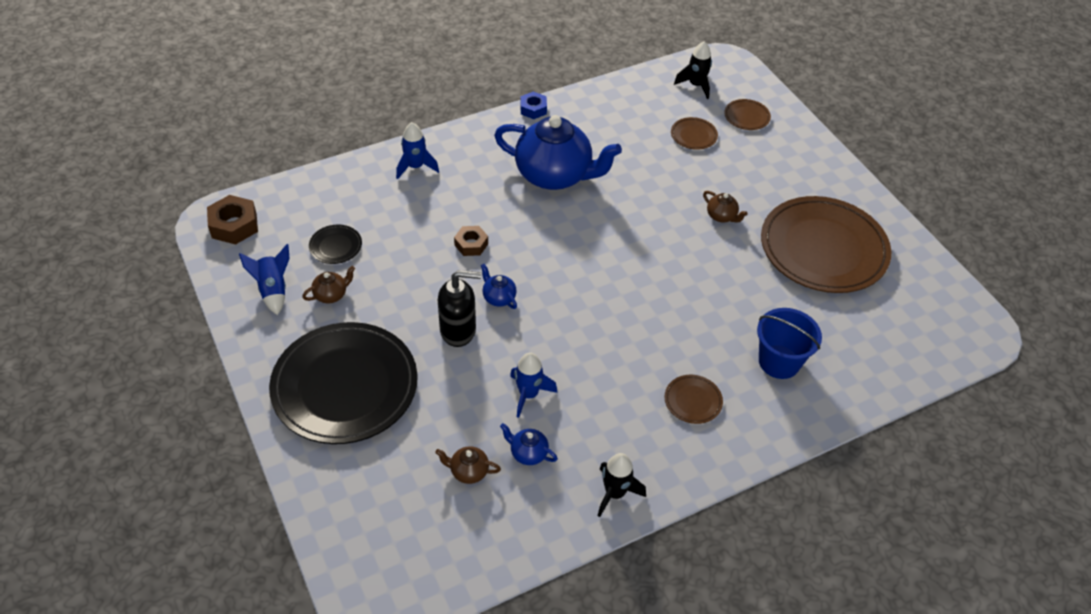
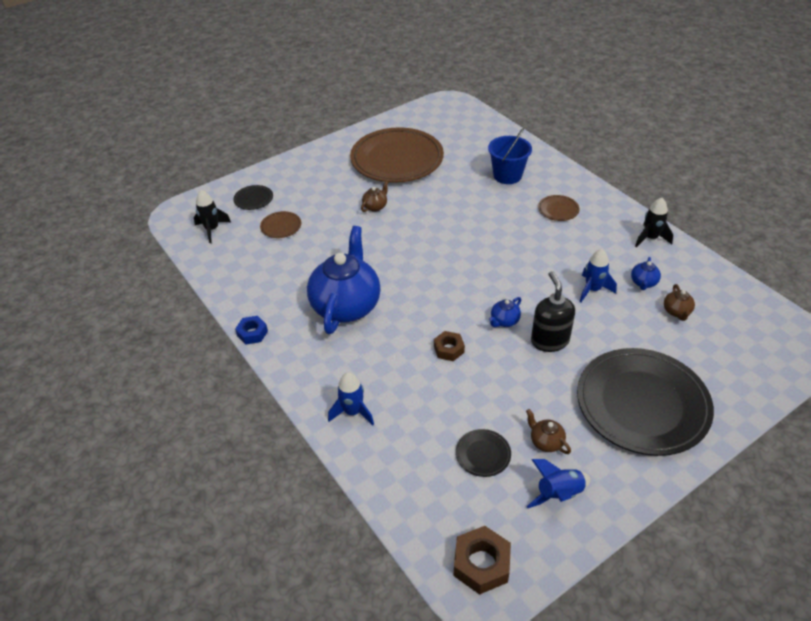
camera: 95 degrees left, 5 degrees down
(746, 117) = (253, 199): brown plate -> black plate

